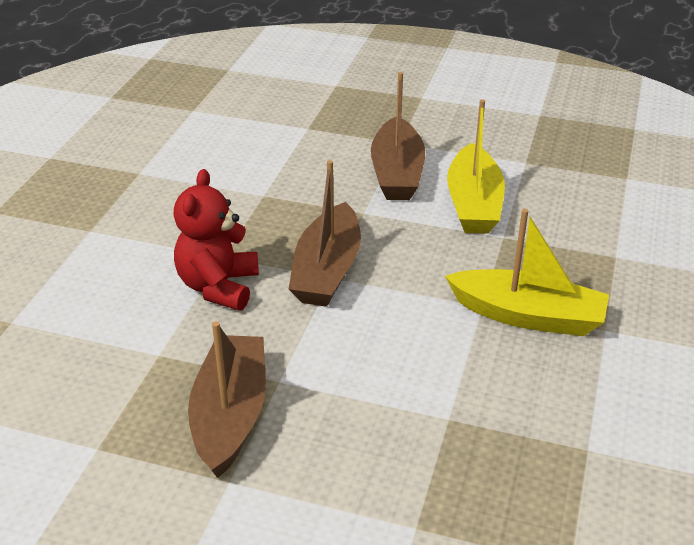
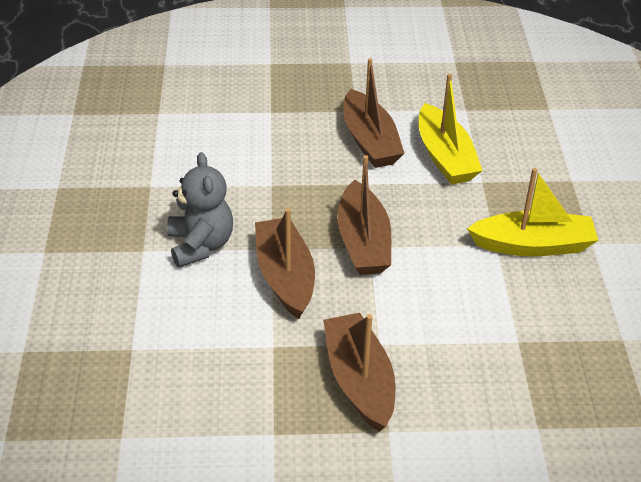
camera: 20 degrees left, 5 degrees up
(151, 237) = (200, 245): none -> grey teddy bear
(218, 287) = (285, 276): red teddy bear -> brown boat

